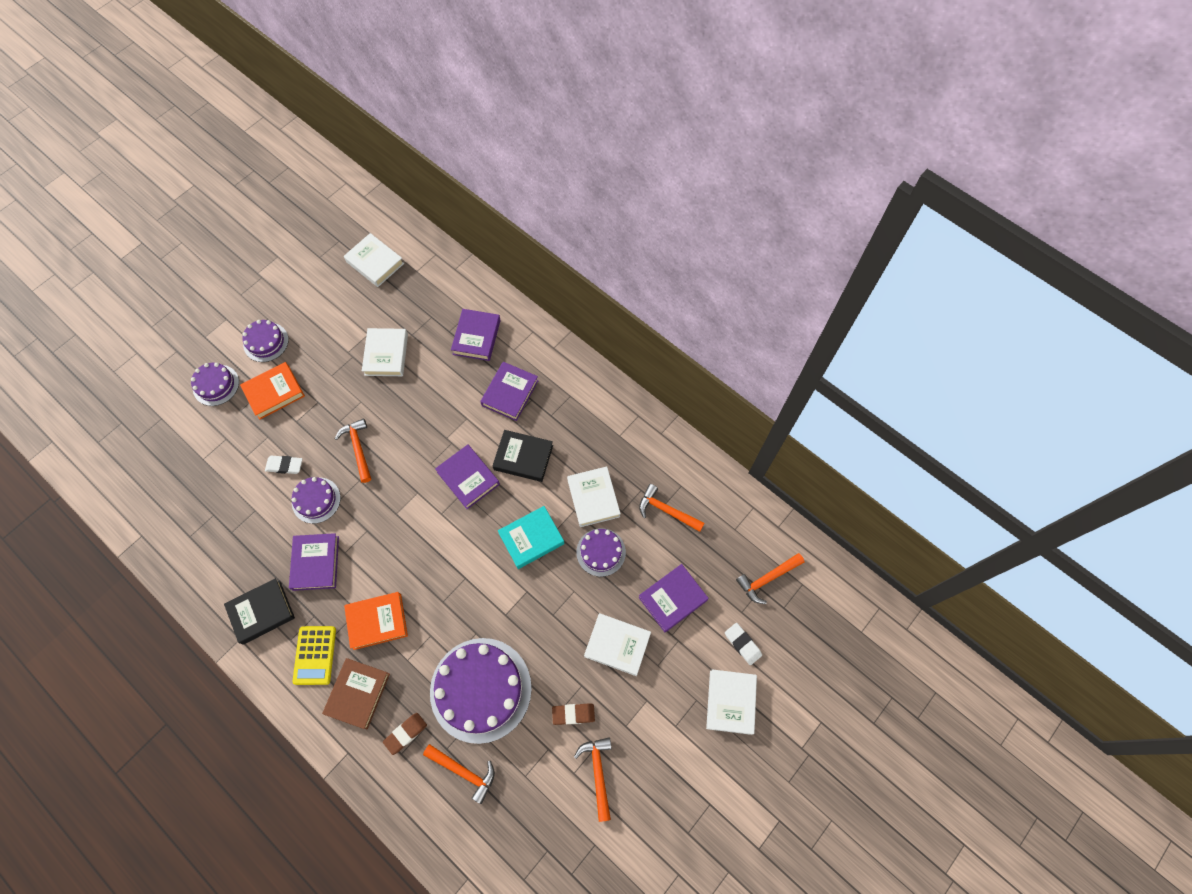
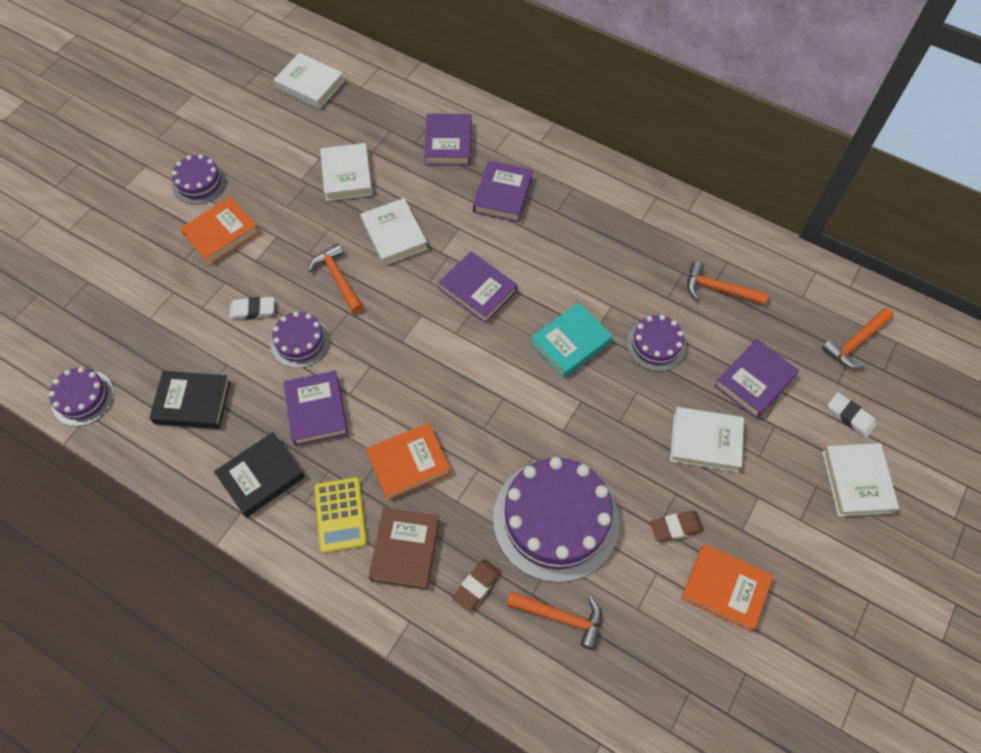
camera: 10 degrees left, 5 degrees down
(216, 385) = (148, 236): purple cake -> purple cake (83, 398)
(523, 457) = (537, 259): black book -> black book (193, 402)
(593, 498) = (631, 289): white book -> white book (394, 235)
(598, 773) = (725, 589): orange hammer -> orange book

